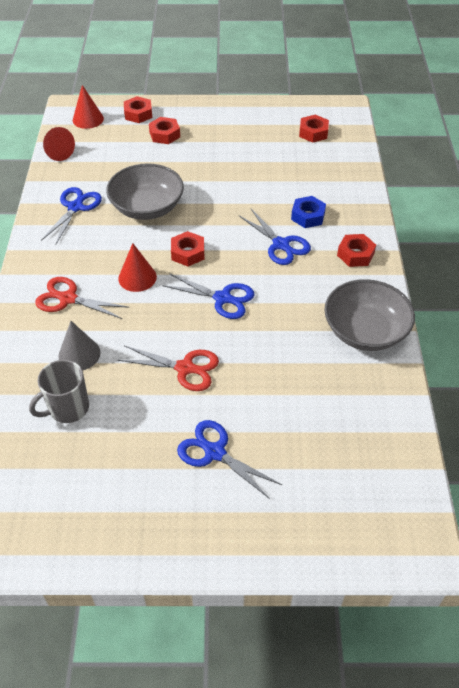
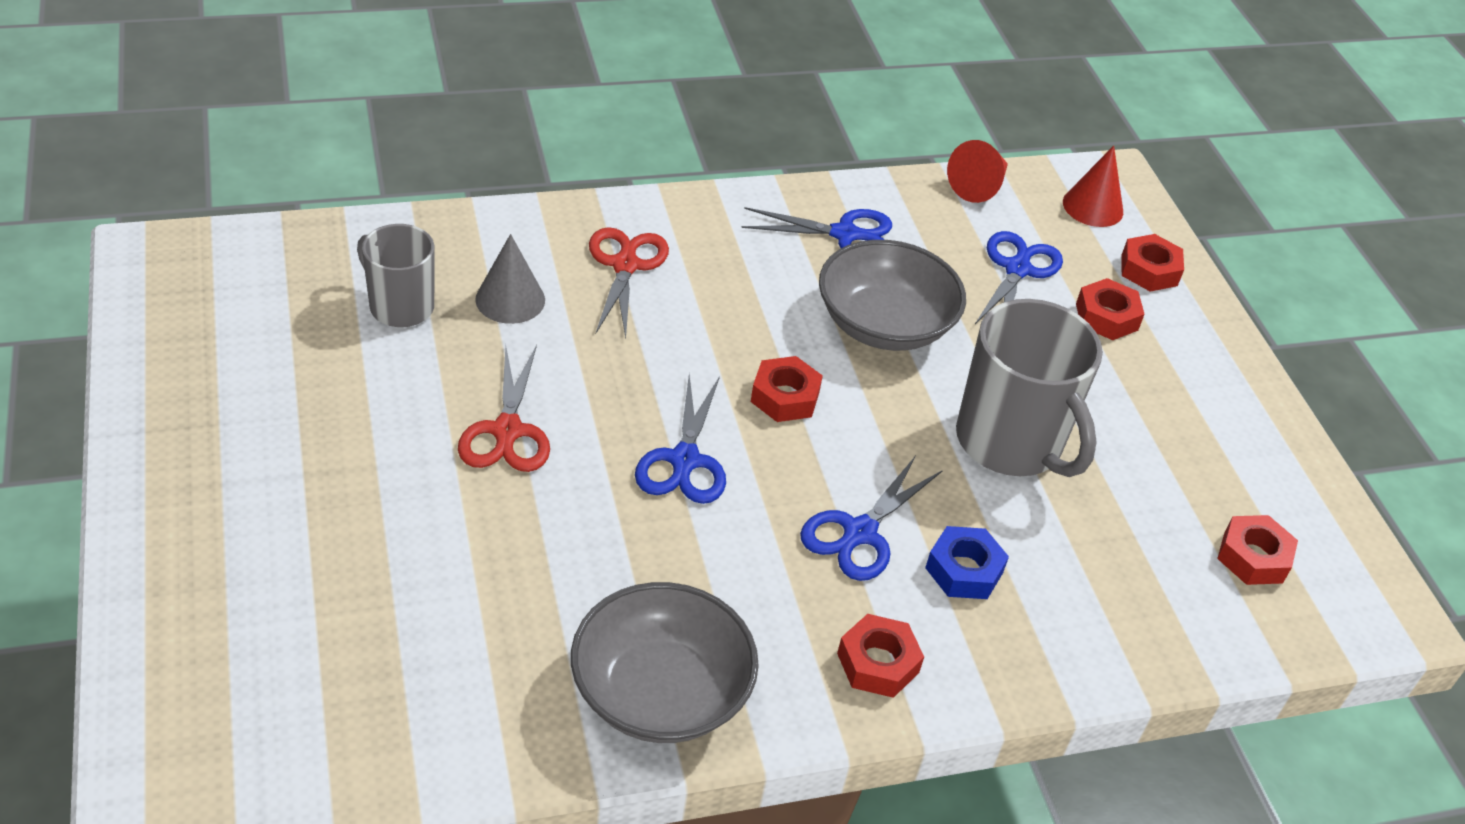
camera: 70 degrees right, 5 degrees down
(137, 277) = (700, 339): red cone -> none
(215, 452) = (336, 492): blue scissors -> blue scissors (1017, 269)
(236, 184) = (1011, 443): none -> grey mug

